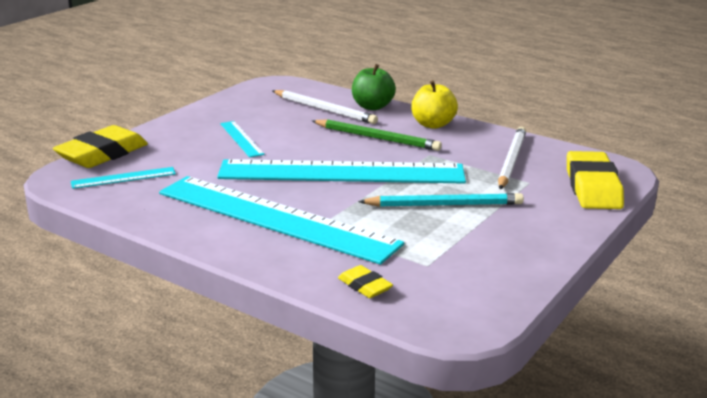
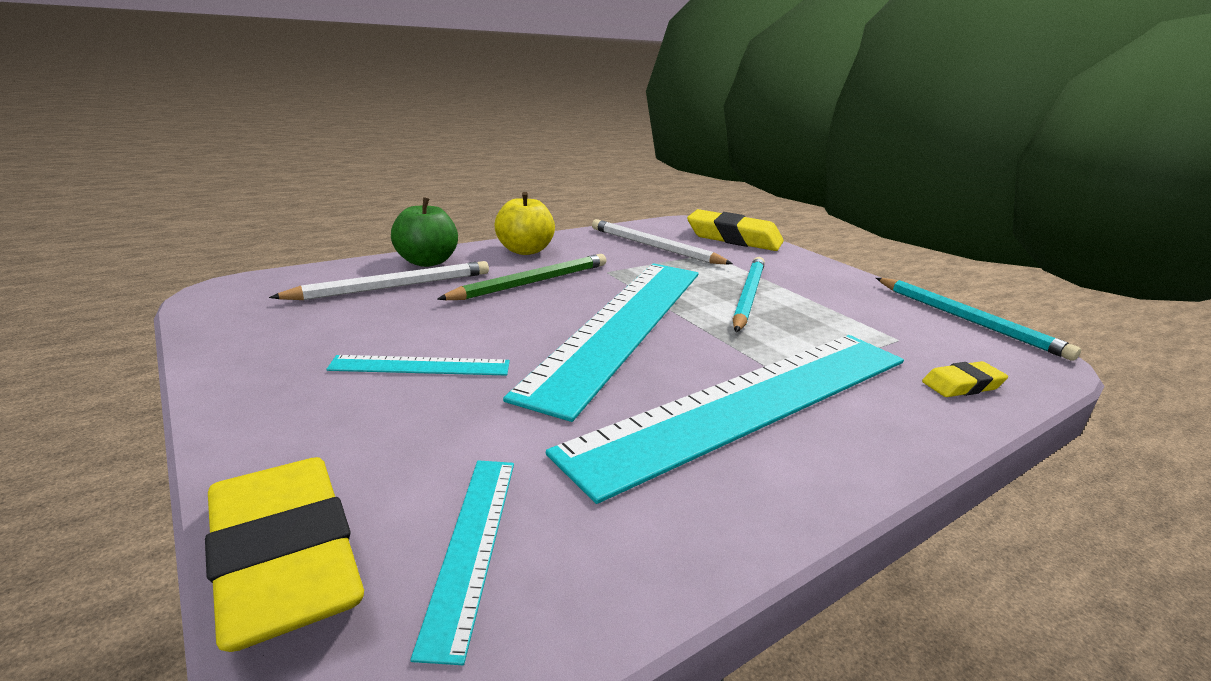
camera: 70 degrees left, 0 degrees up
(513, 298) = (967, 320): none -> turquoise pencil

